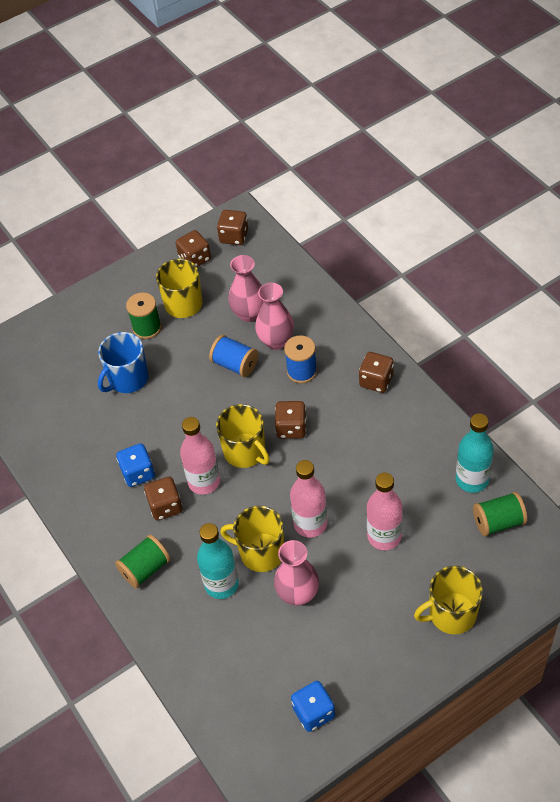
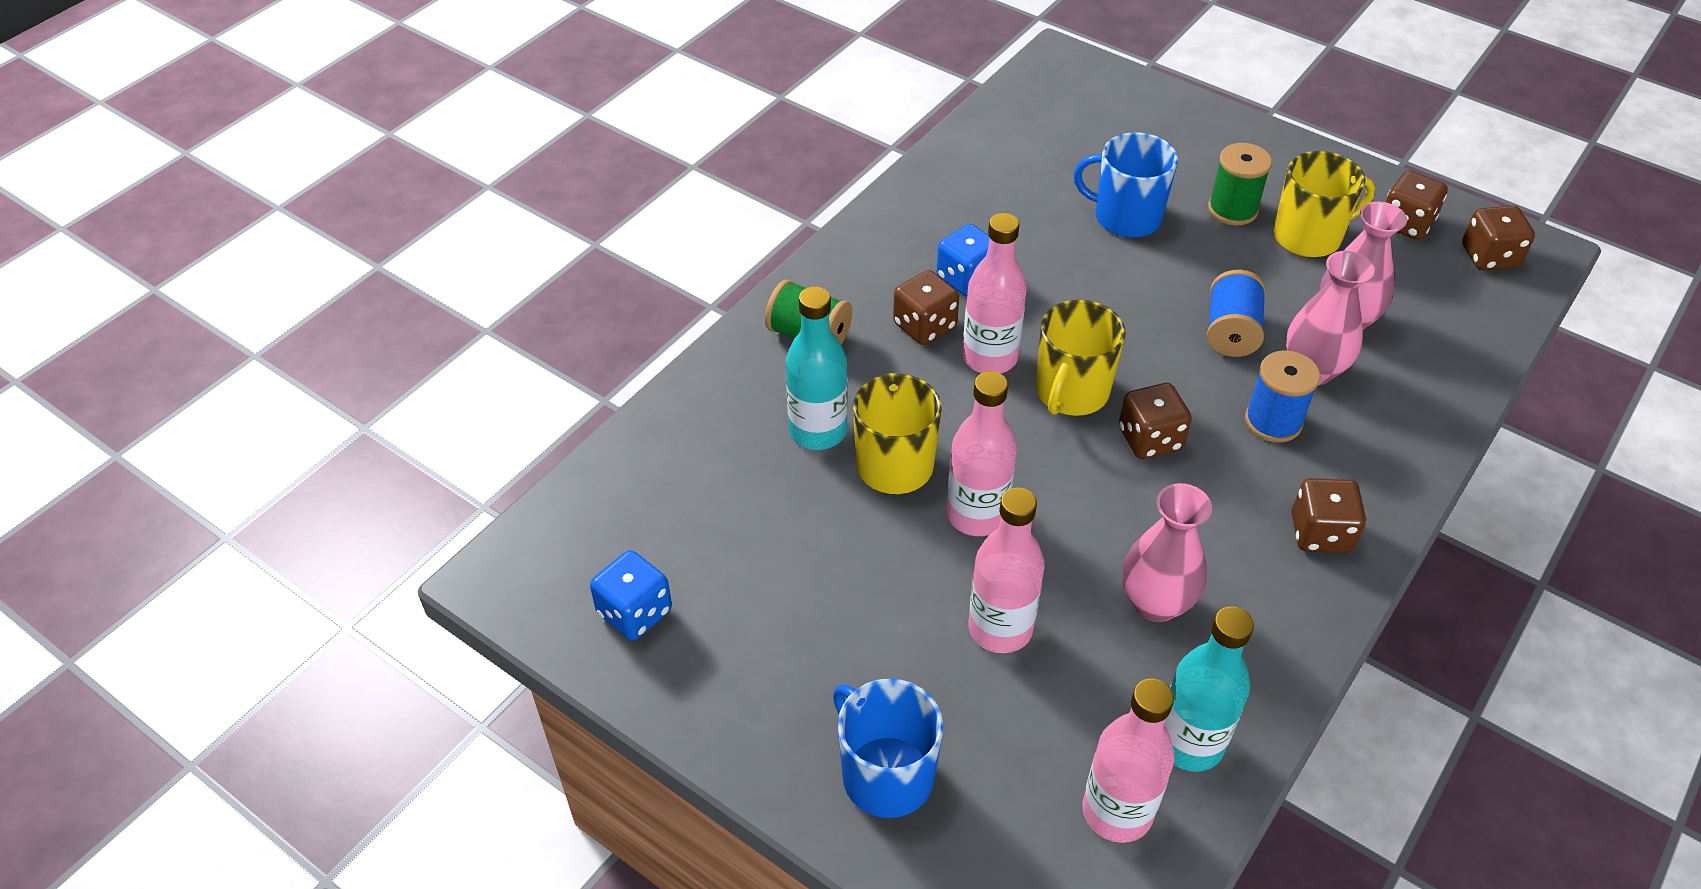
camera: 65 degrees right, 5 degrees down
(298, 594) = (838, 534): pink vase -> pink vase (1155, 603)
(451, 614) = (885, 775): yellow mug -> blue mug
(498, 522) = (1117, 812): green spool -> pink bottle

